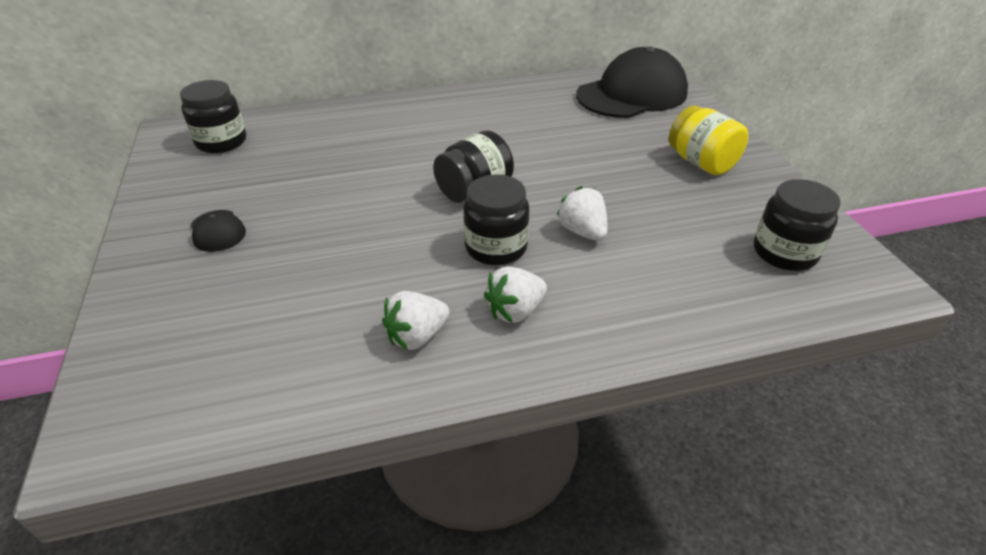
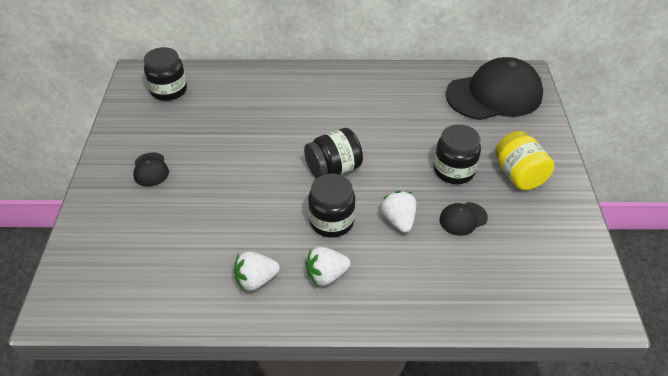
camera: 15 degrees right, 5 degrees up
(660, 216) = (463, 219): none -> black cap
(784, 252) = (542, 270): black jar -> black jar (454, 171)

